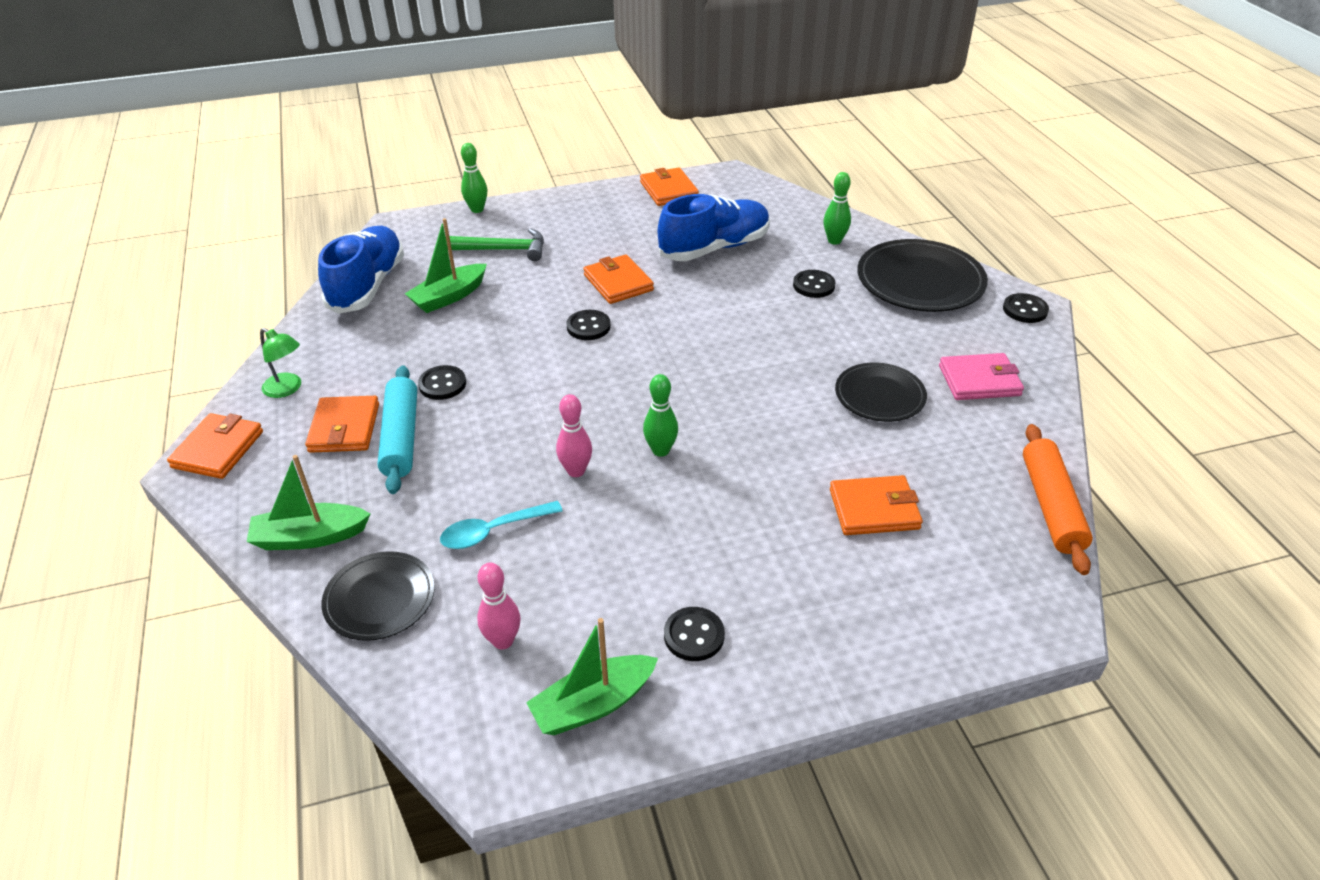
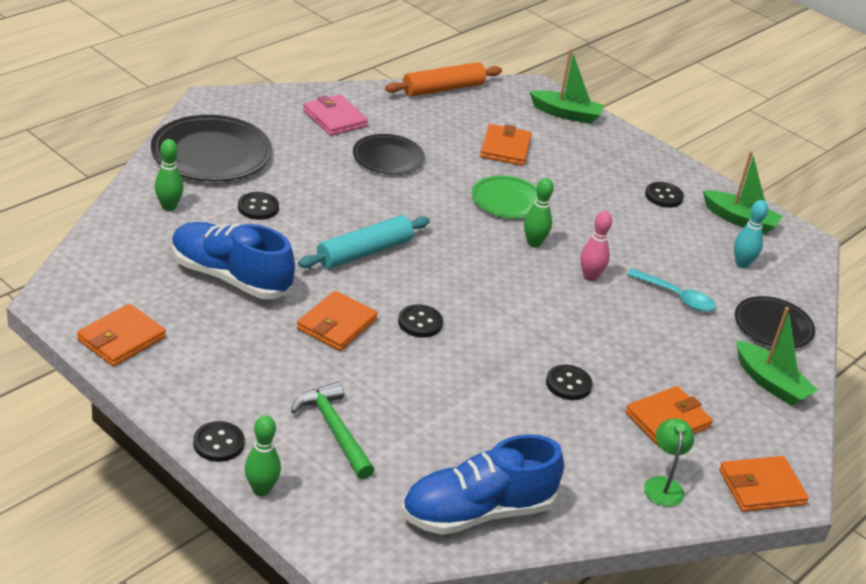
camera: 125 degrees left, 5 degrees down
(401, 437) = (644, 381): turquoise rolling pin -> turquoise rolling pin (364, 252)
(449, 297) = (447, 436): green boat -> green boat (566, 114)
(503, 641) = (742, 264): pink bowling pin -> turquoise bowling pin
(753, 462) = (507, 201): none -> green plate
(874, 509) = (505, 148): orange wallet -> orange wallet turned 45 degrees clockwise
(1025, 310) = (222, 104): black button -> black button (218, 443)

